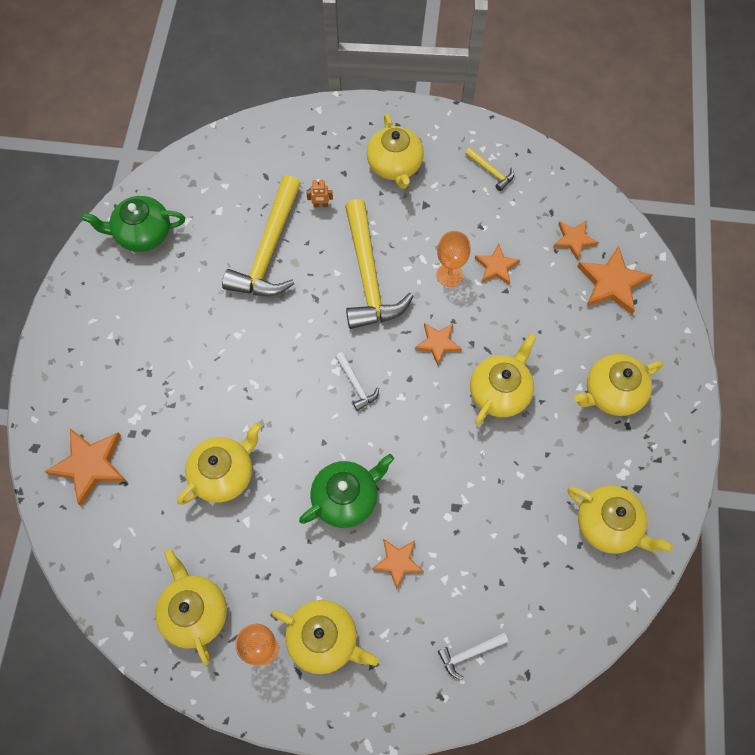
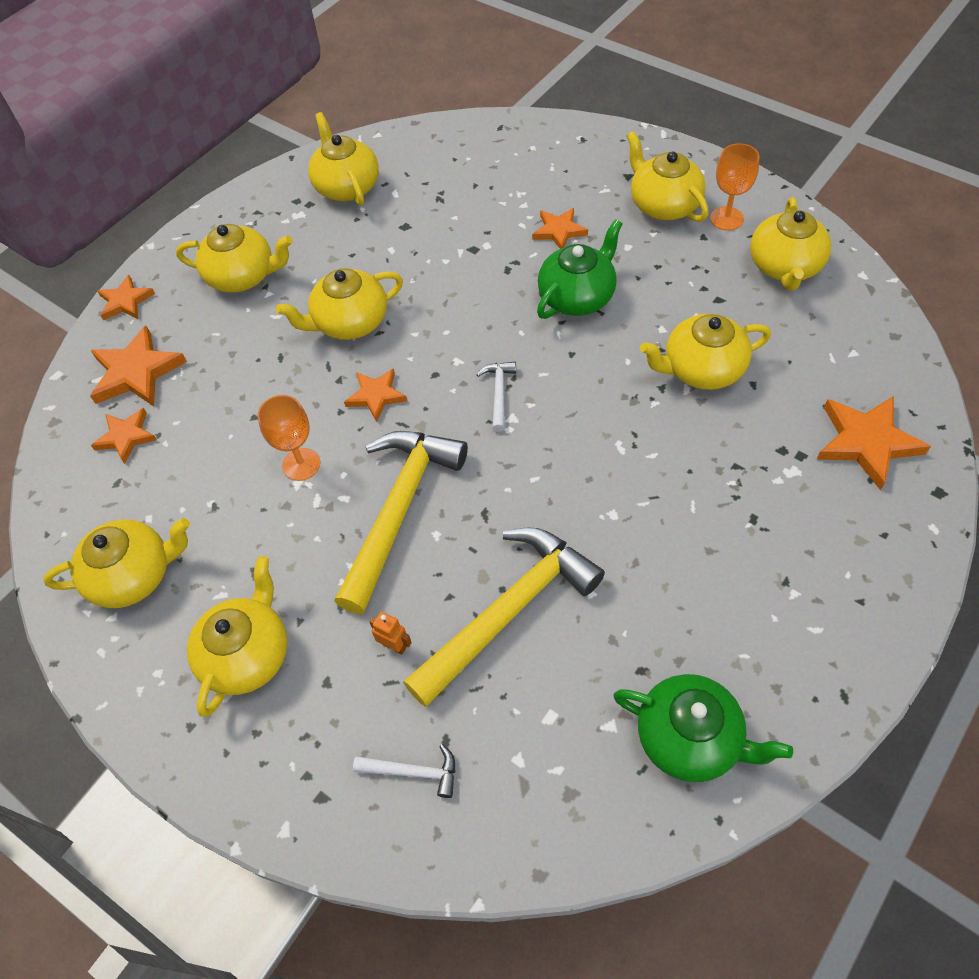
camera: 145 degrees left, 10 degrees down
(346, 498) = (577, 297): green teapot -> green teapot turned 135 degrees clockwise
(469, 653) = (538, 154): white hammer -> white hammer (413, 772)
(491, 171) = (134, 575): yellow hammer -> yellow teapot
(496, 267) = (240, 448): orange star -> orange star (125, 301)

